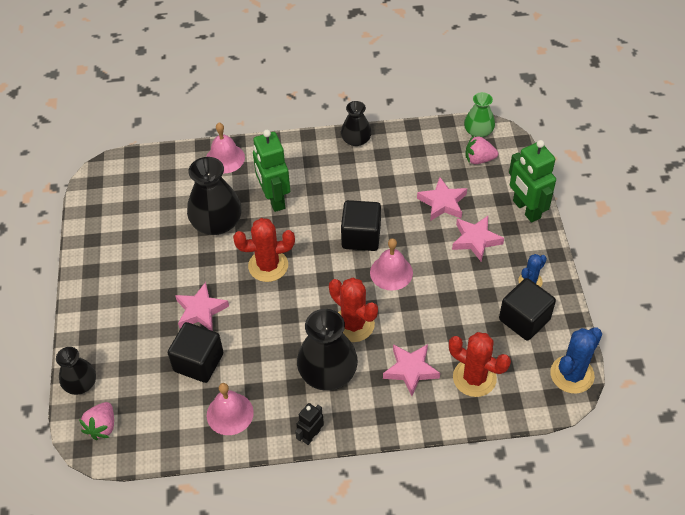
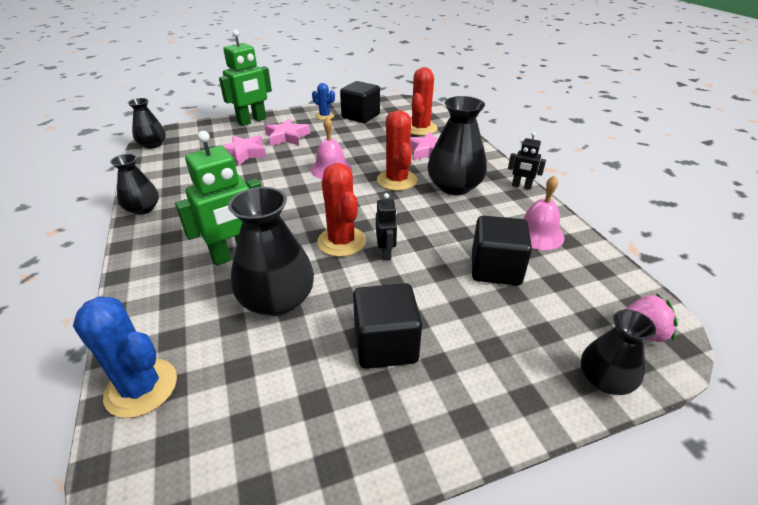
camera: 105 degrees left, 15 degrees down
(201, 311) = (426, 283): pink star -> none
(225, 158) = (147, 318): pink bell -> none
(243, 293) = (386, 253): none -> black robot
(353, 324) = (397, 180): red cactus -> red cactus turned 45 degrees counterclockwise
(361, 236) = (289, 189): black cube -> black cube (385, 344)
(478, 131) = (153, 145): green vase -> black vase
(479, 159) = (190, 142): pink strawberry -> none
(572, 374) = (399, 101): blue cactus -> blue cactus (141, 388)

